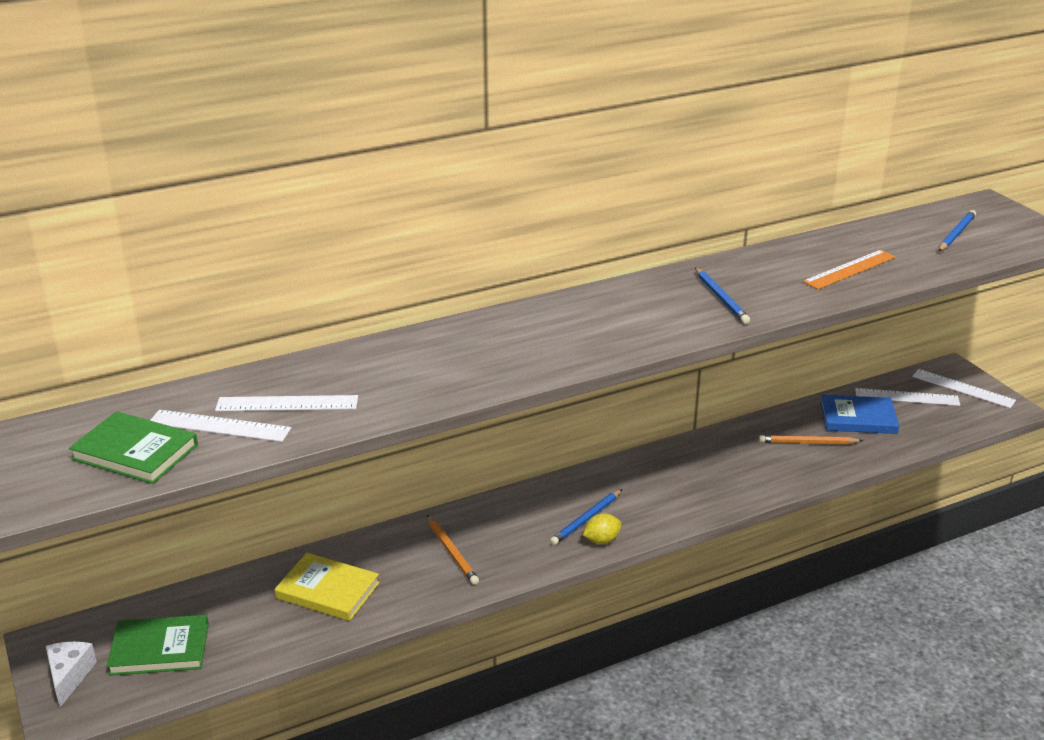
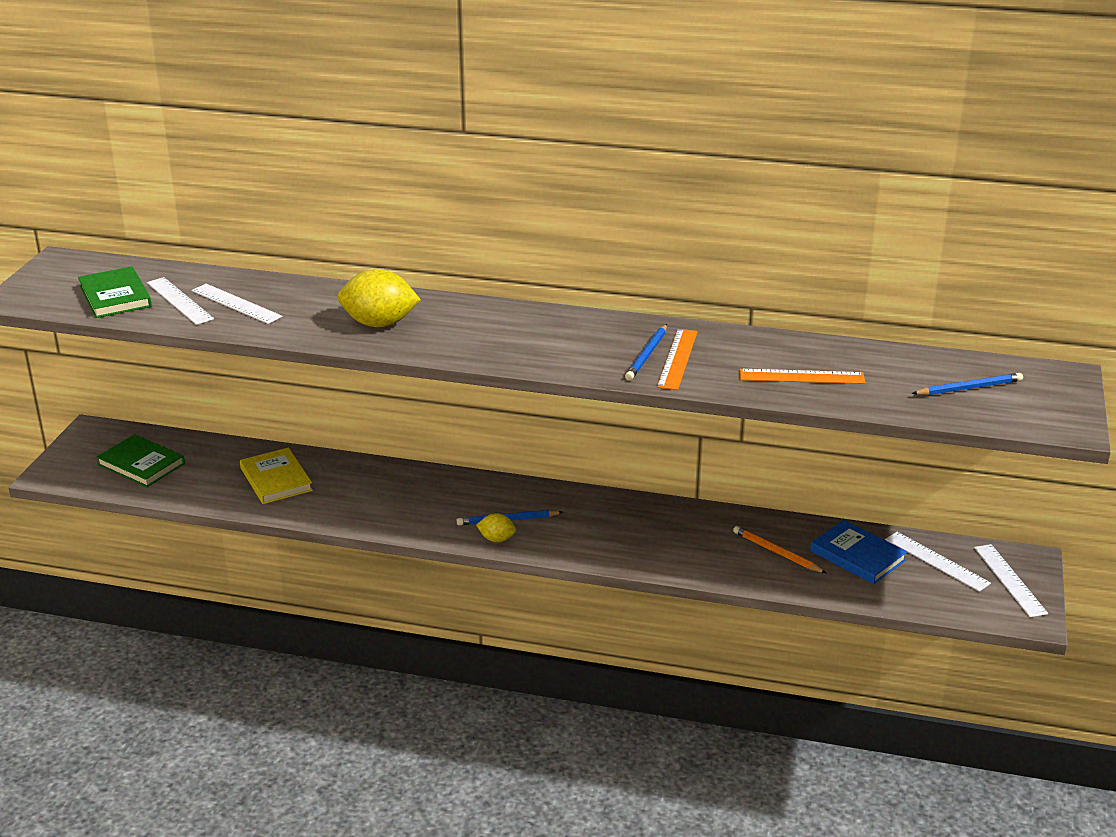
camera: 40 degrees right, 0 degrees up
(69, 676) = (79, 455): white cheese -> none
(451, 552) = (384, 495): orange pencil -> none
(462, 364) = (379, 323): none -> yellow lemon
(747, 292) = (678, 359): none -> orange ruler

